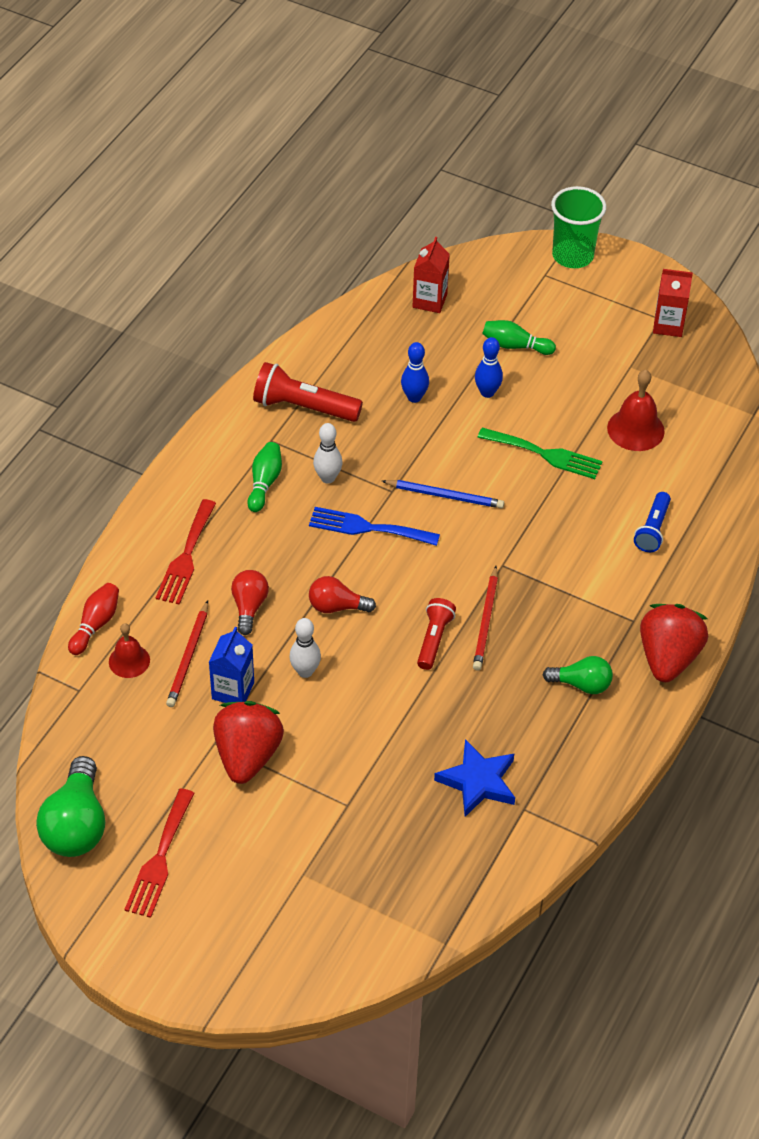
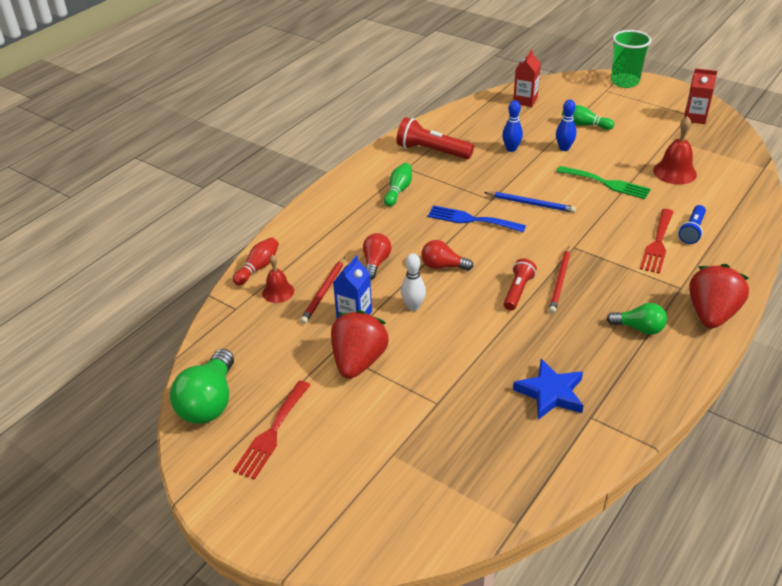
camera: 10 degrees right, 10 degrees down
(186, 557) = (334, 230): red fork -> red fork (657, 244)
(327, 478) = (444, 190): white bowling pin -> none

